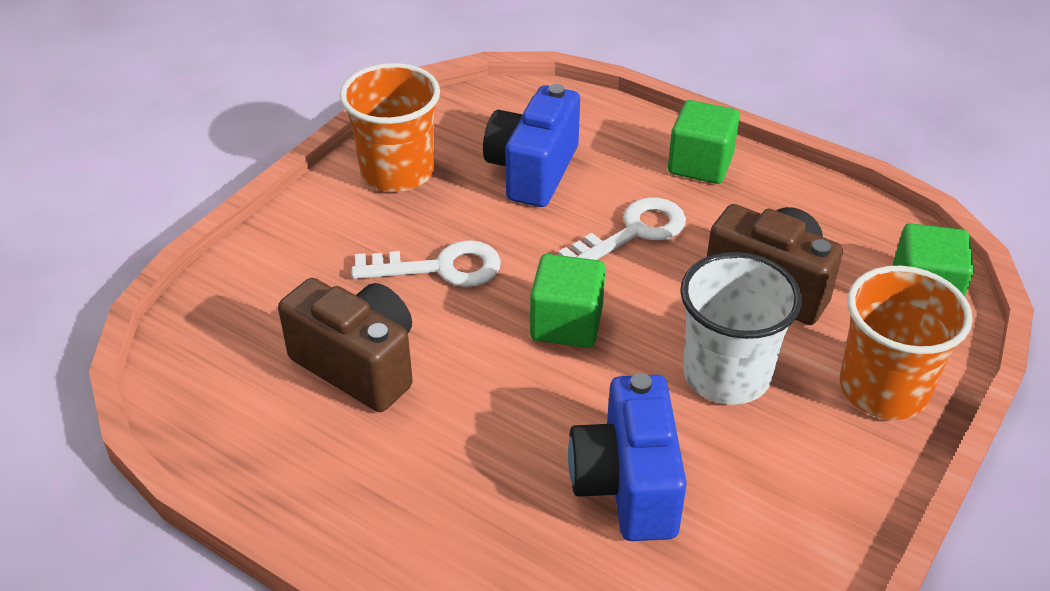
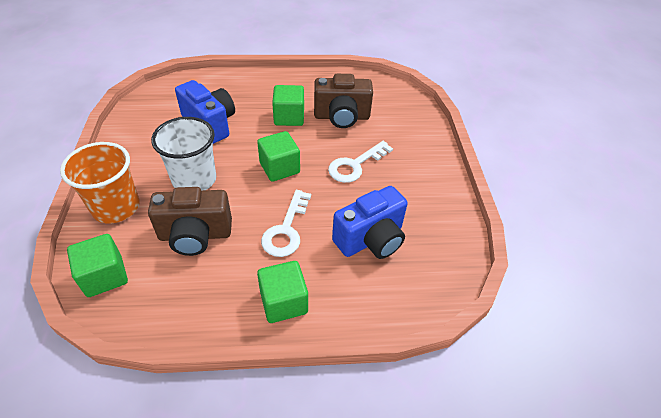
camera: 140 degrees right, 5 degrees up
(397, 171) = (432, 201): orange cup -> none
(456, 418) = (289, 117): none -> green cube
(532, 171) = (371, 239): blue camera -> blue camera turned 75 degrees clockwise

